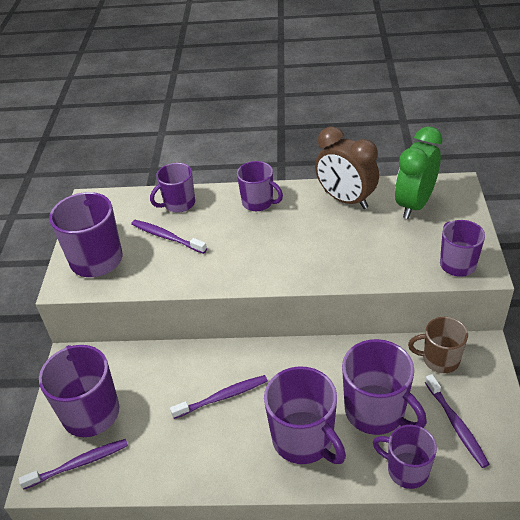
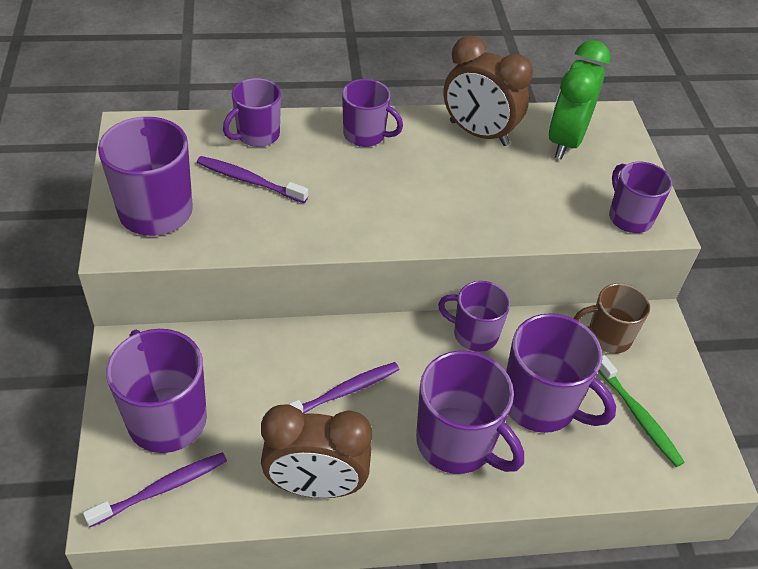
camera: 15 degrees left, 5 degrees up
(190, 468) = (316, 486): none -> brown clock
(406, 470) = (587, 474): purple mug -> purple mug (474, 334)
(456, 424) = (638, 416): purple toothbrush -> green toothbrush

